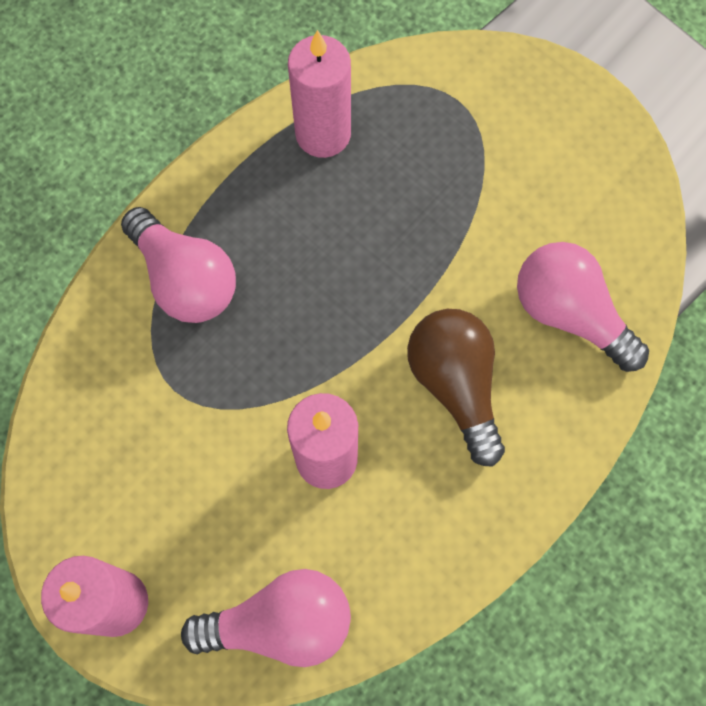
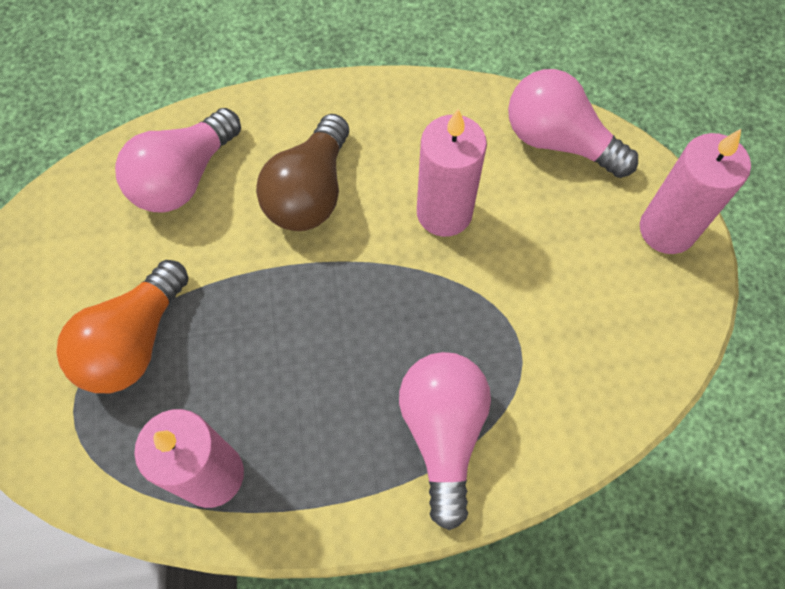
camera: 140 degrees left, 5 degrees down
(465, 168) = (134, 342): none -> orange light bulb
(569, 314) = (184, 177): pink light bulb -> pink light bulb turned 45 degrees clockwise

